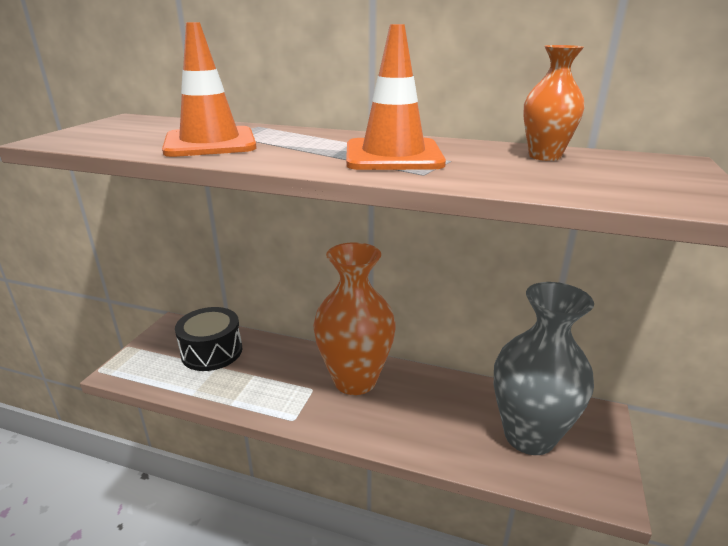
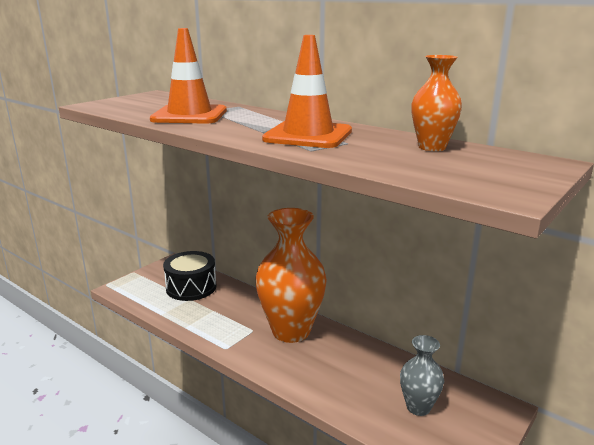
camera: 20 degrees right, 5 degrees down
(529, 436) = (418, 407): grey vase -> grey vase, size x0.51

